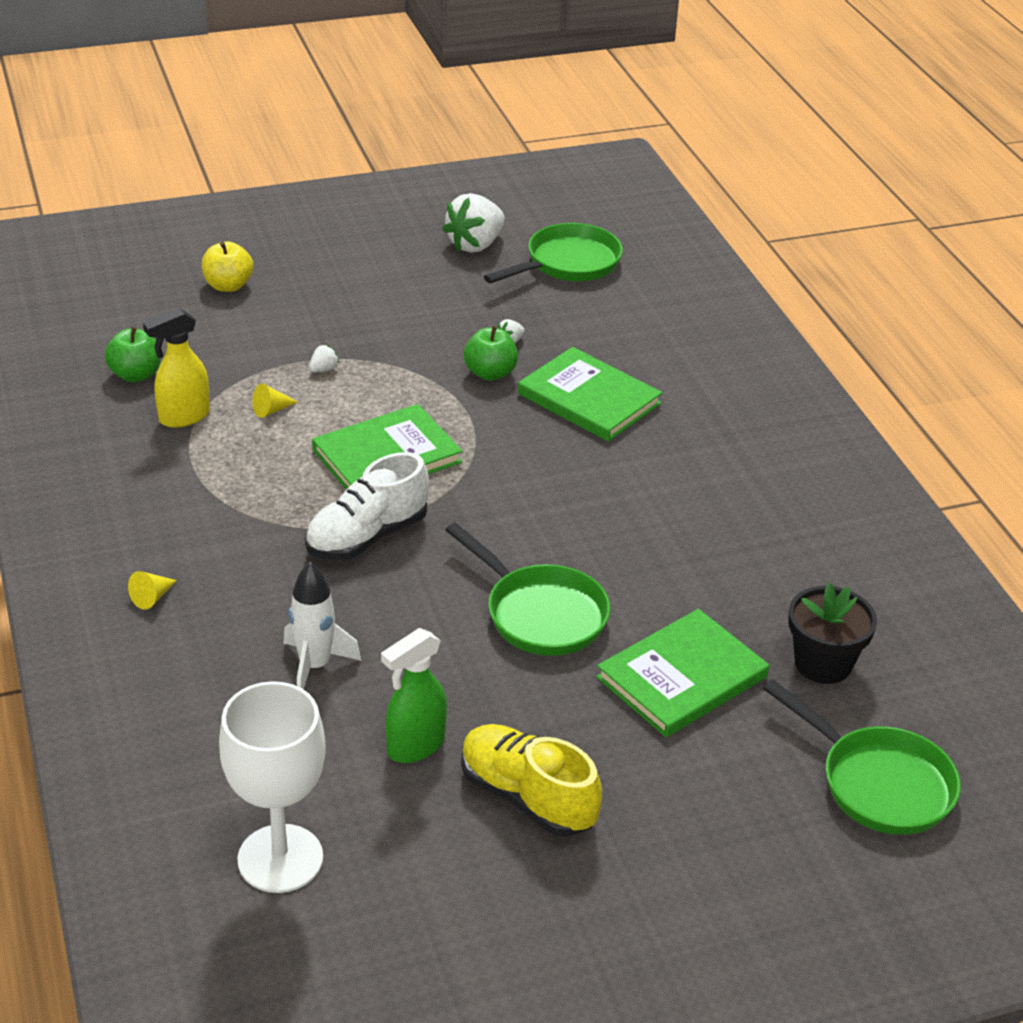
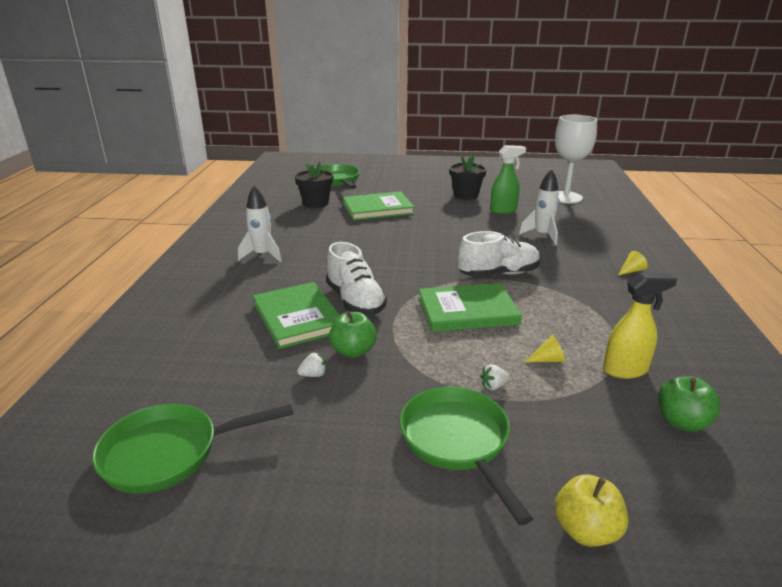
camera: 155 degrees left, 10 degrees down
(475, 245) = (239, 517): white strawberry -> none
(527, 797) = (466, 195): yellow shoe -> black flower pot
(540, 437) = (355, 301): none -> white shoe
(540, 614) = (422, 233): green pan -> green pan (457, 442)
(750, 488) = (262, 255): none -> white rocket

